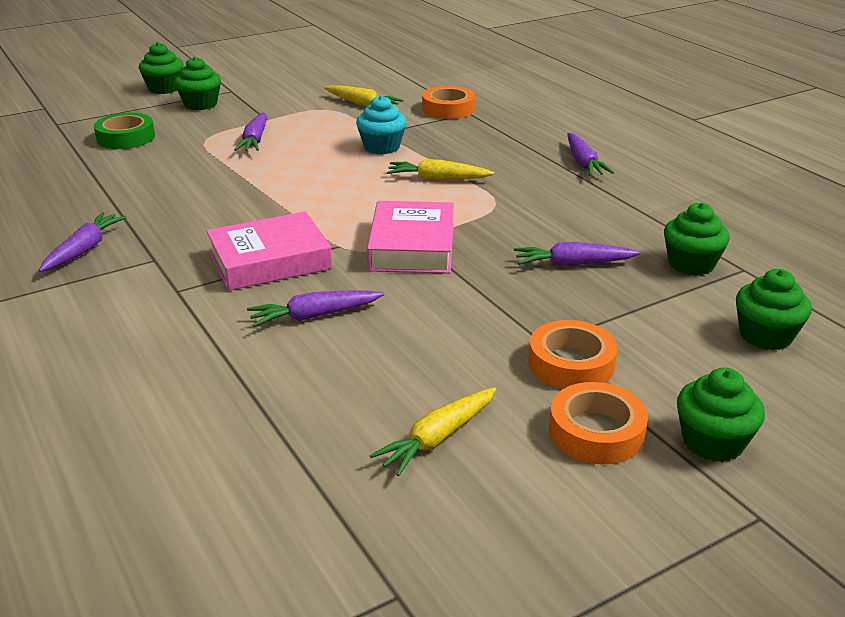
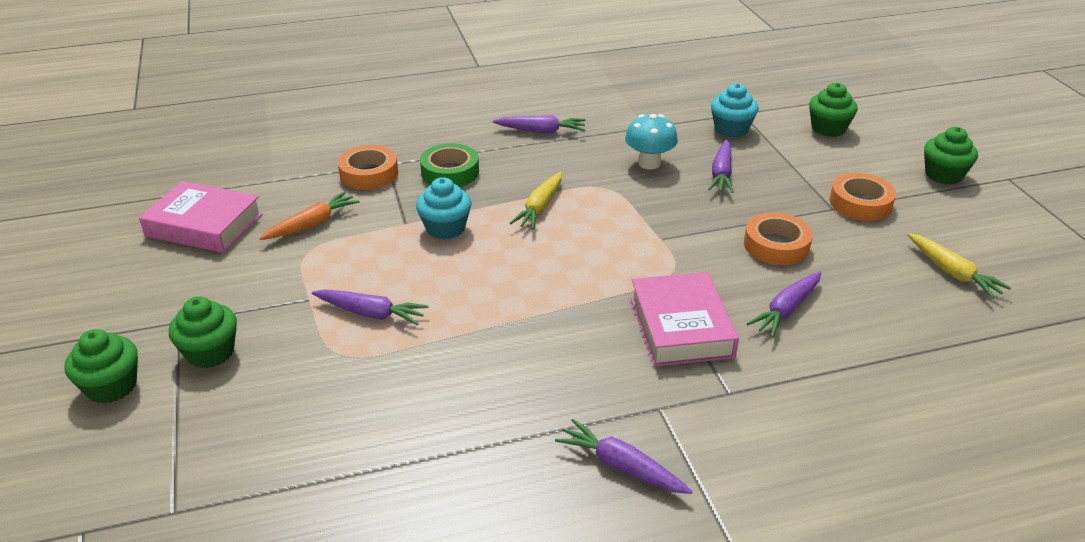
camera: 75 degrees left, 5 degrees up
(126, 138) = (288, 430): green tape -> green tape (450, 172)
(314, 316) = (786, 310): purple carrot -> purple carrot turned 45 degrees clockwise
(362, 104) = (312, 224): yellow carrot -> orange carrot
(412, 247) = (674, 242): pink book -> pink book (204, 225)
(563, 221) = (649, 163): none -> turquoise mushroom
(596, 432) = (938, 211): orange tape -> orange tape (776, 245)
(691, 264) = (731, 129): green cupcake -> turquoise cupcake

